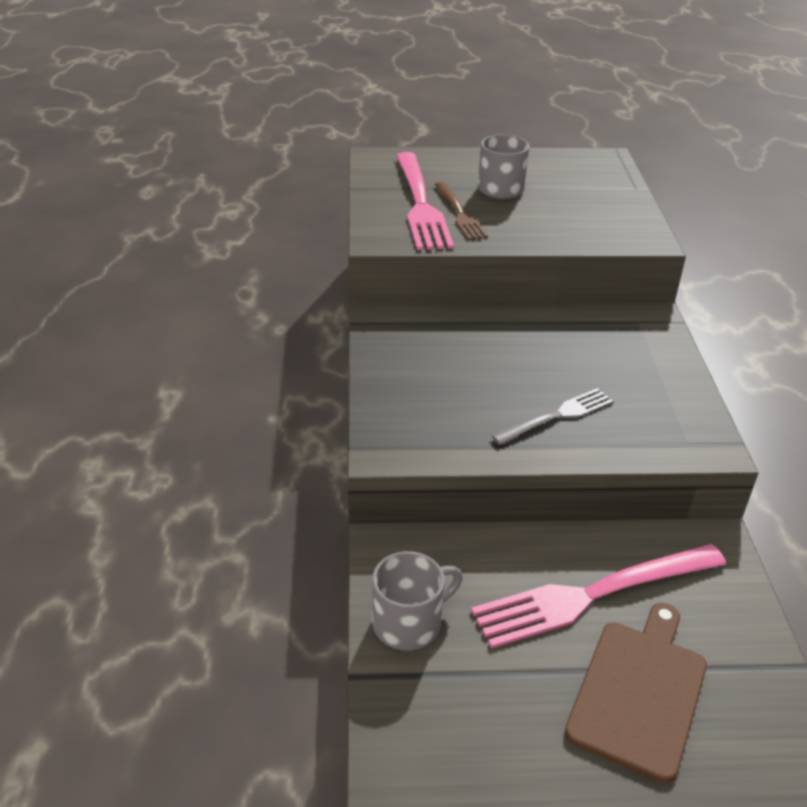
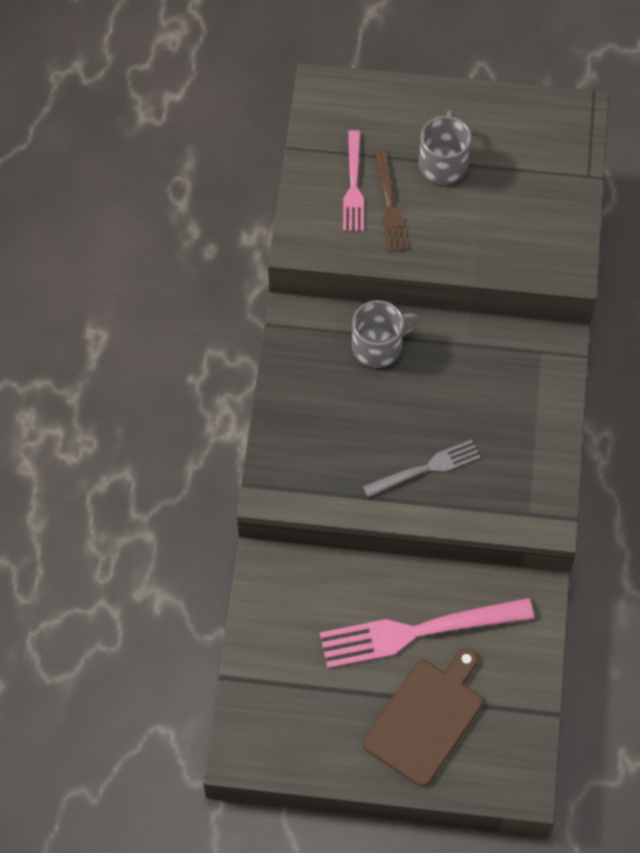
camera: 10 degrees right, 25 degrees up
(409, 623) = (270, 638): grey mug -> grey mug (379, 346)
(421, 204) = (353, 186): pink fork -> pink fork, size x0.58

